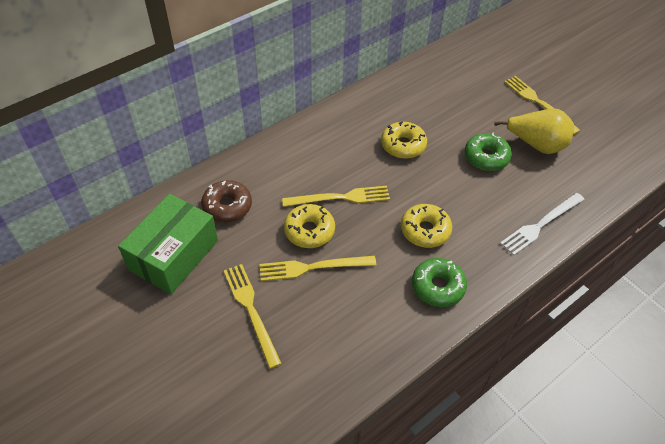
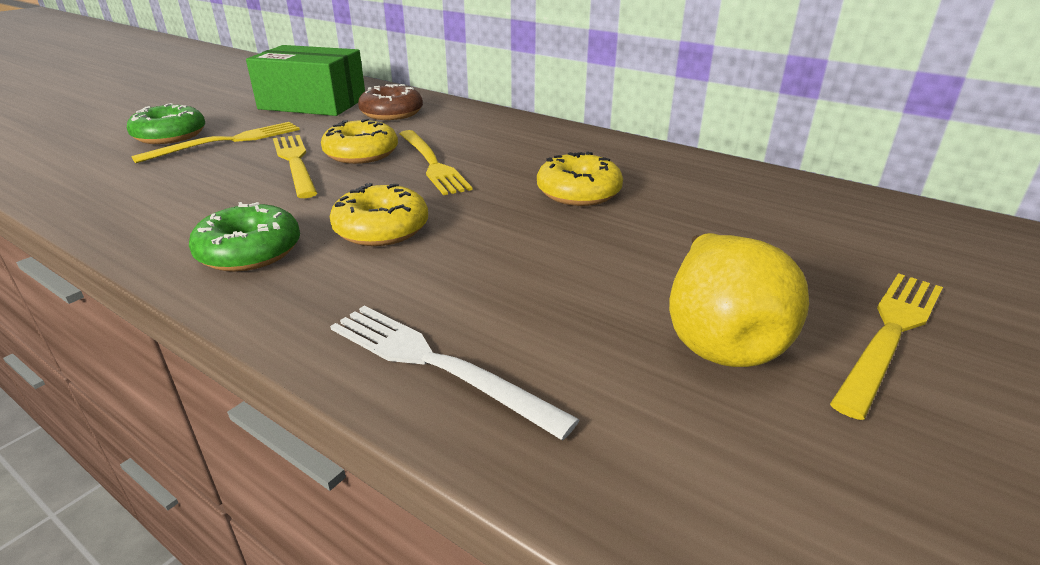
camera: 75 degrees right, 20 degrees down
(486, 157) = (615, 273): green donut -> green donut (170, 135)

